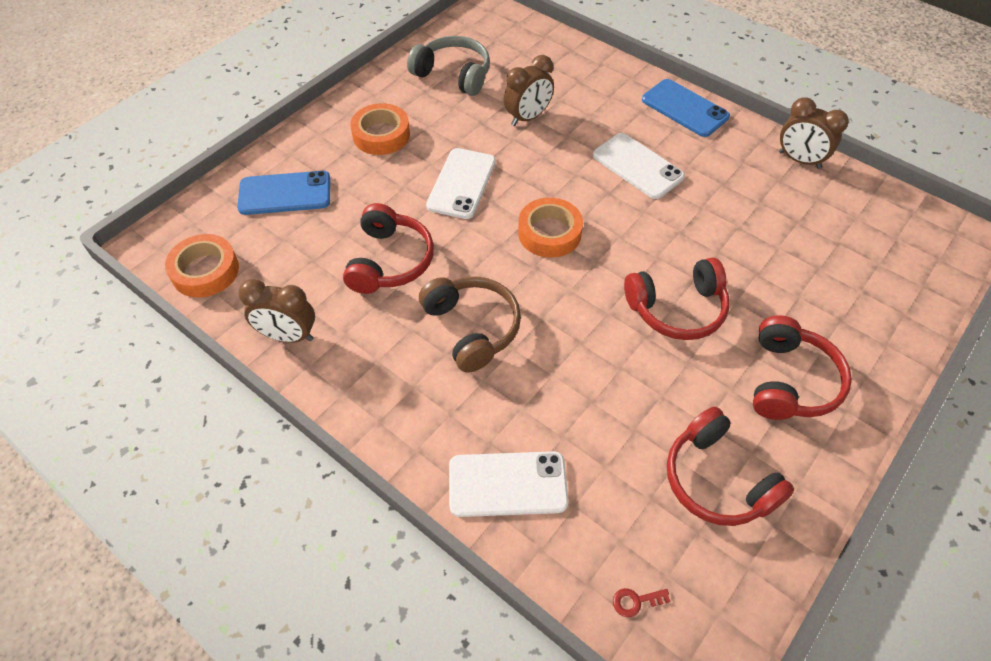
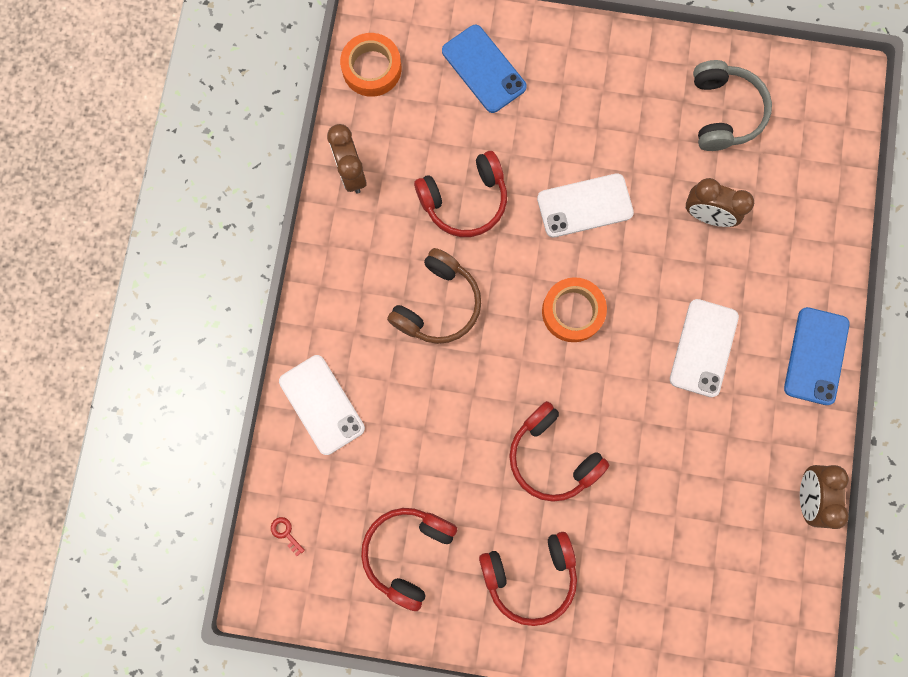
camera: 60 degrees right, 25 degrees up
(381, 135) = (600, 100): orange tape -> none

